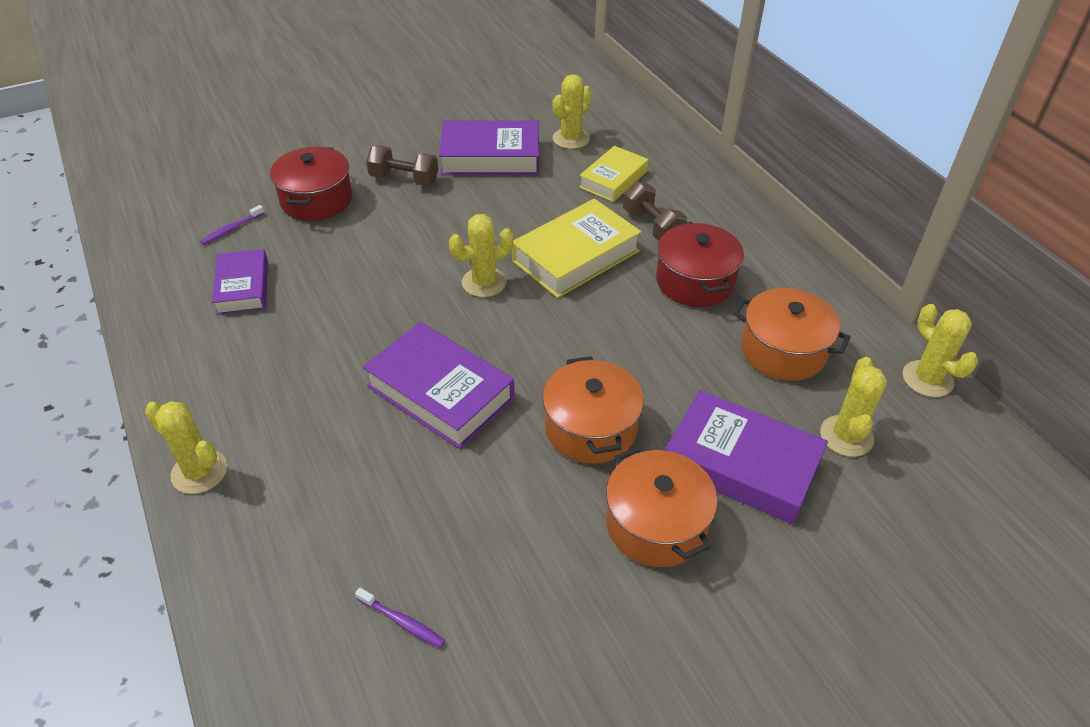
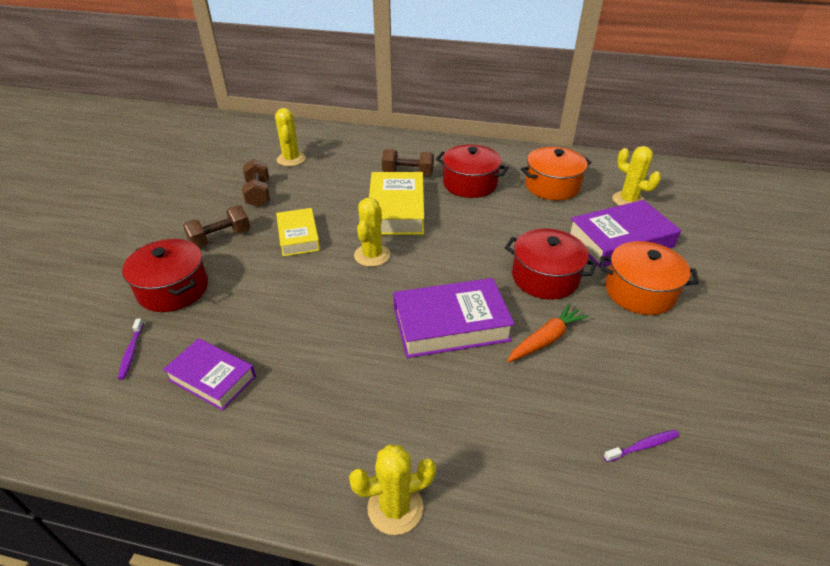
camera: 50 degrees left, 5 degrees down
(488, 475) = (546, 339): none -> orange carrot
(490, 157) = (258, 194): purple book -> brown dumbbell
(591, 428) = (545, 277): orange pot -> red pot
(613, 179) = (350, 165): yellow book -> yellow book (298, 236)
(927, 379) = (611, 160): yellow cactus -> none

